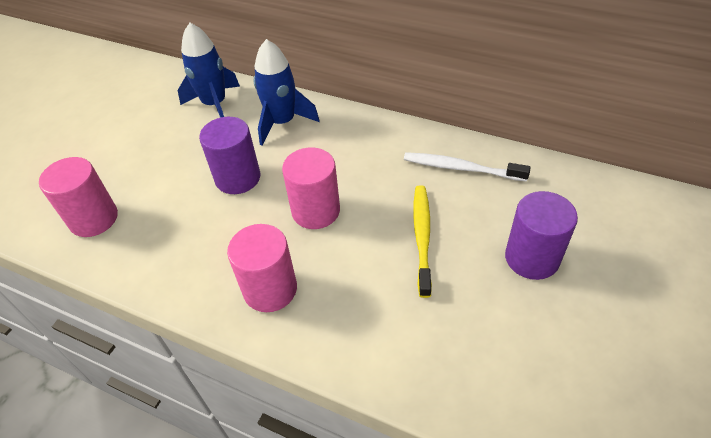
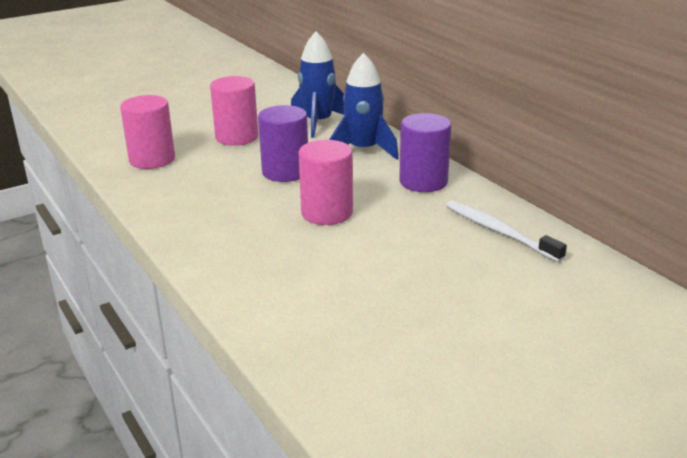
camera: 30 degrees right, 20 degrees down
(270, 289) = (234, 245): pink cylinder -> pink cylinder (237, 137)
(422, 237) = (403, 262): yellow toothbrush -> none
(532, 258) = (497, 315): purple cylinder -> purple cylinder (423, 182)

